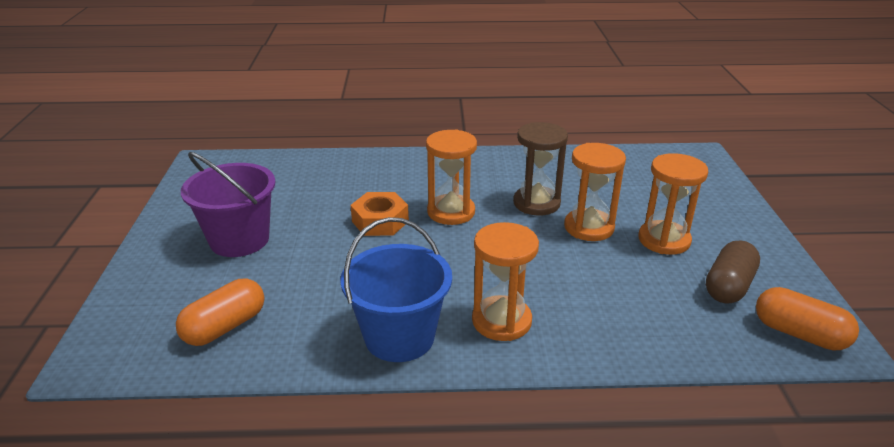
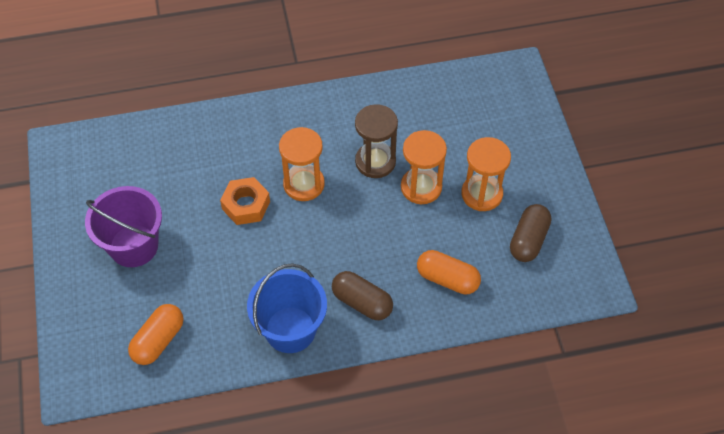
camera: 10 degrees left, 25 degrees up
(501, 321) = (362, 302): orange hourglass -> brown capsule
(799, 334) = (573, 281): orange capsule -> orange capsule (447, 279)

